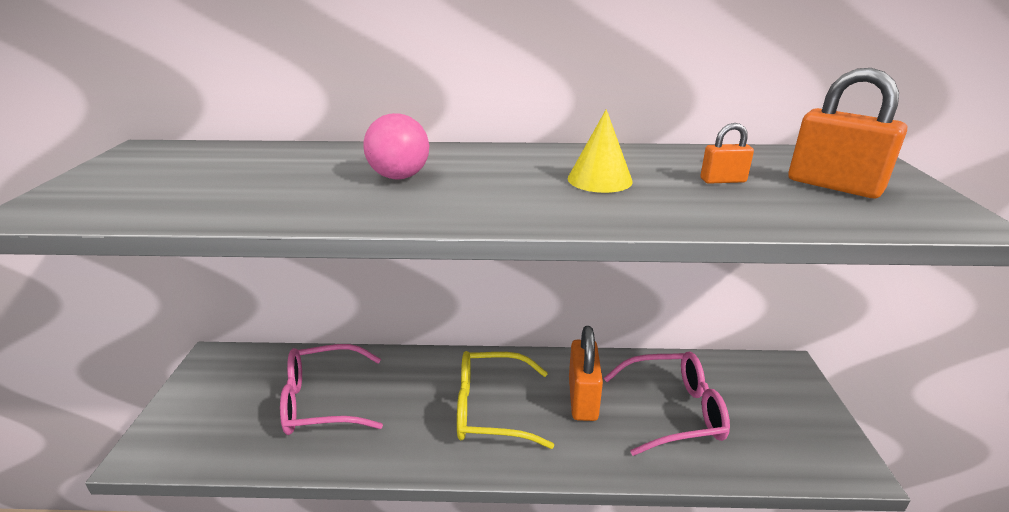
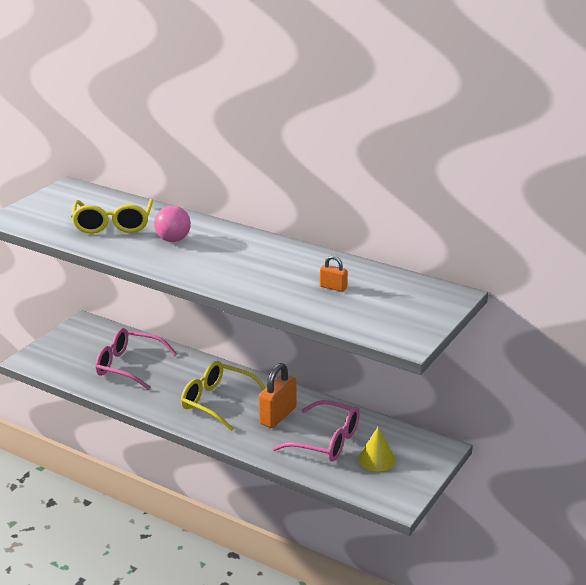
camera: 30 degrees right, 0 degrees up
(270, 178) = (113, 224): none -> yellow glasses
(599, 180) = (269, 269): yellow cone -> yellow cone (376, 459)
(833, 186) = (387, 307): orange padlock -> none

